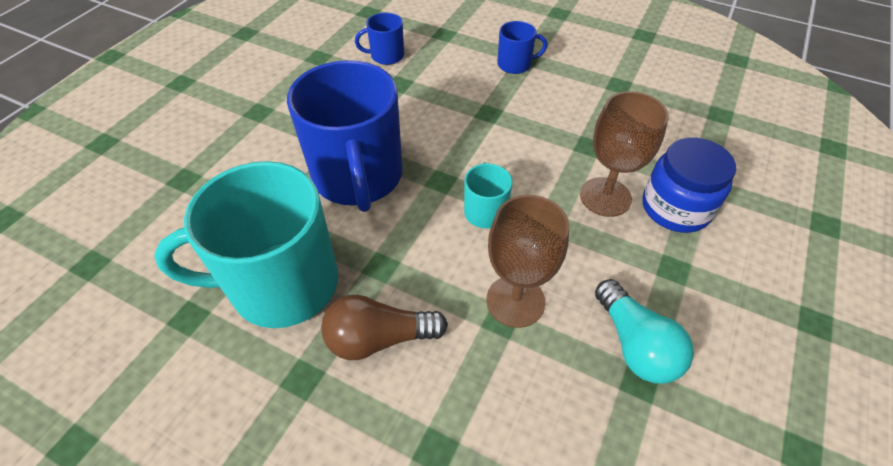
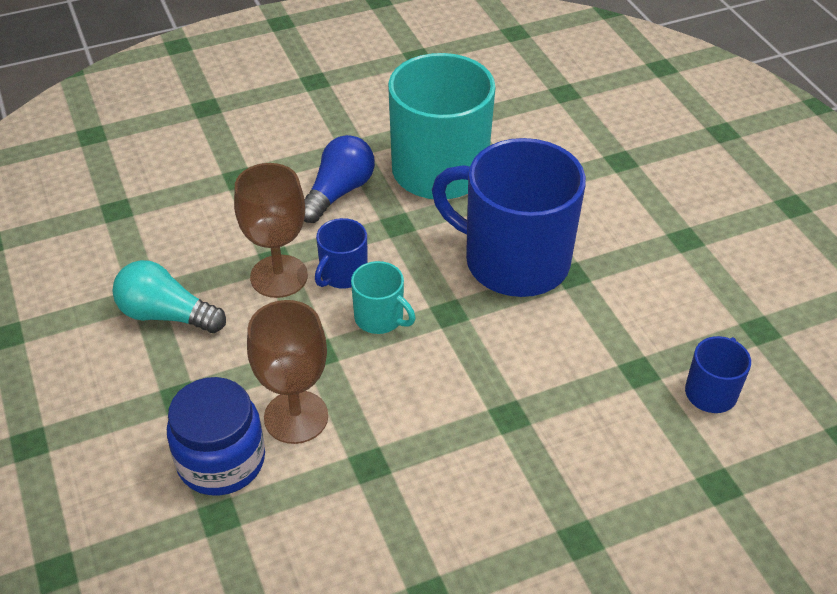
camera: 130 degrees right, 5 degrees down
(379, 338) = (339, 192): brown light bulb -> blue light bulb
(515, 64) = (578, 513): blue mug -> blue mug (343, 274)

